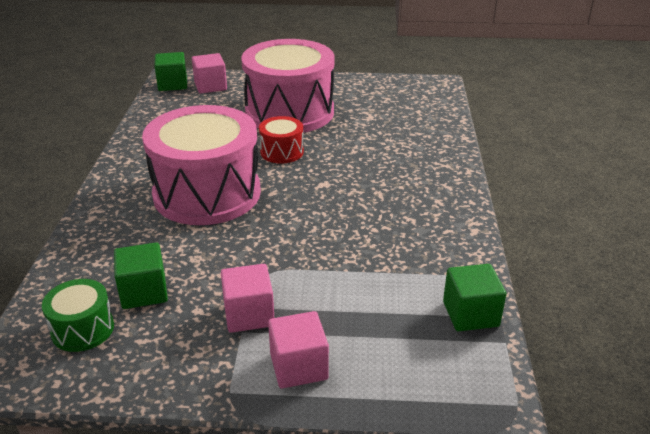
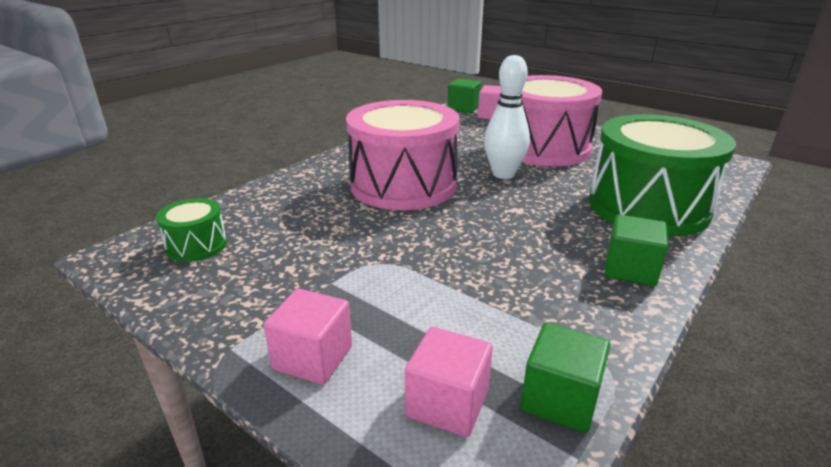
camera: 35 degrees right, 5 degrees down
(144, 292) = (269, 237): green cube -> green cube (630, 269)
(249, 314) = (325, 289): pink cube -> pink cube (447, 403)
(282, 152) = (503, 174): red drum -> white bowling pin
(412, 147) = (648, 207): none -> green drum

